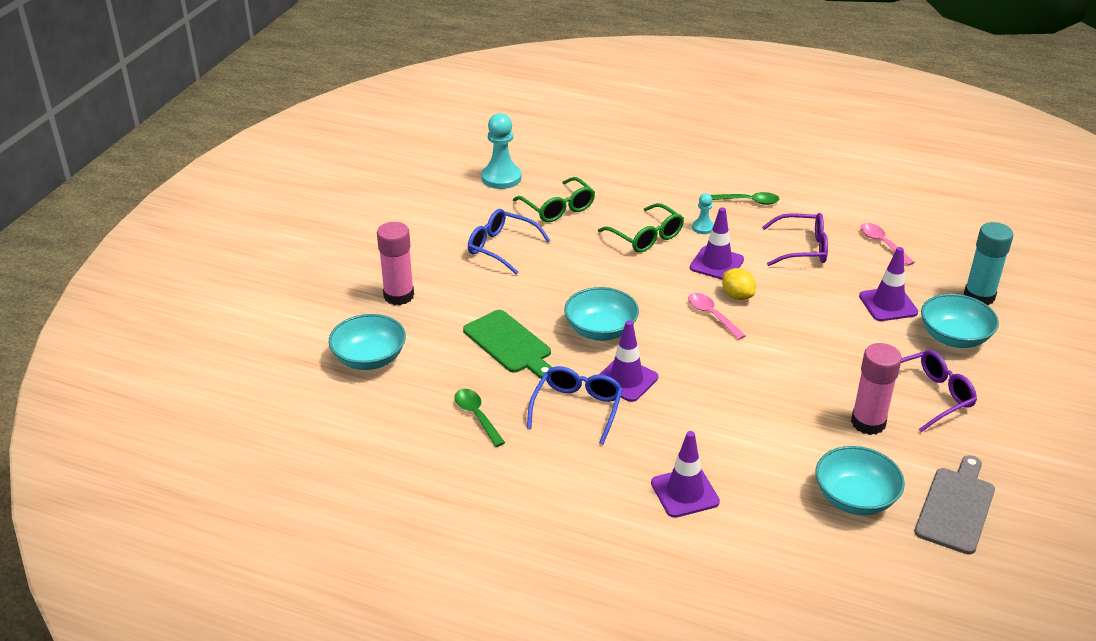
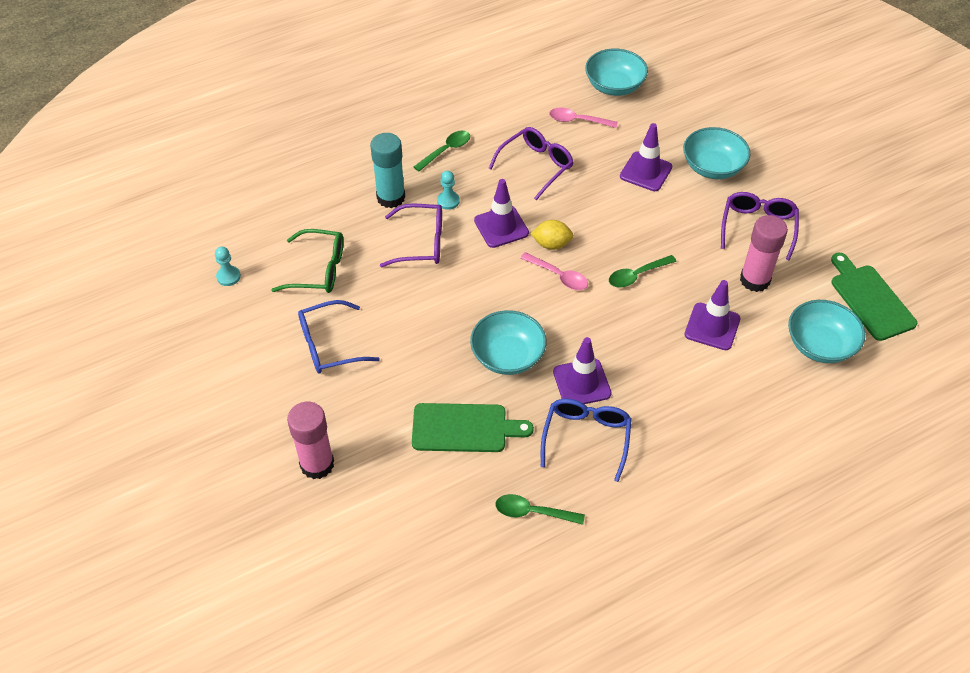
camera: 50 degrees left, 15 degrees up
(369, 359) = (383, 543): turquoise bowl -> turquoise bowl (614, 86)
(501, 178) = (228, 276): turquoise pawn -> turquoise pawn, size x0.52
(577, 409) = (586, 438): blue glasses -> blue glasses turned 45 degrees clockwise
(646, 237) = (421, 243): green glasses -> purple glasses
(684, 492) = (735, 437): purple traffic cone -> purple traffic cone (712, 327)
(712, 315) = (559, 276): pink spoon -> pink spoon turned 150 degrees counterclockwise
(772, 354) = (637, 275): none -> green spoon
(956, 507) = (870, 299): grey cutting board -> green cutting board
(979, 296) = (684, 121): turquoise glue stick -> turquoise glue stick (391, 197)

